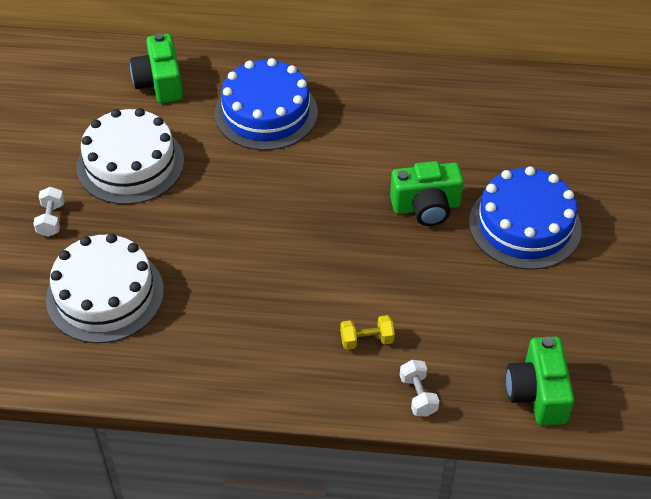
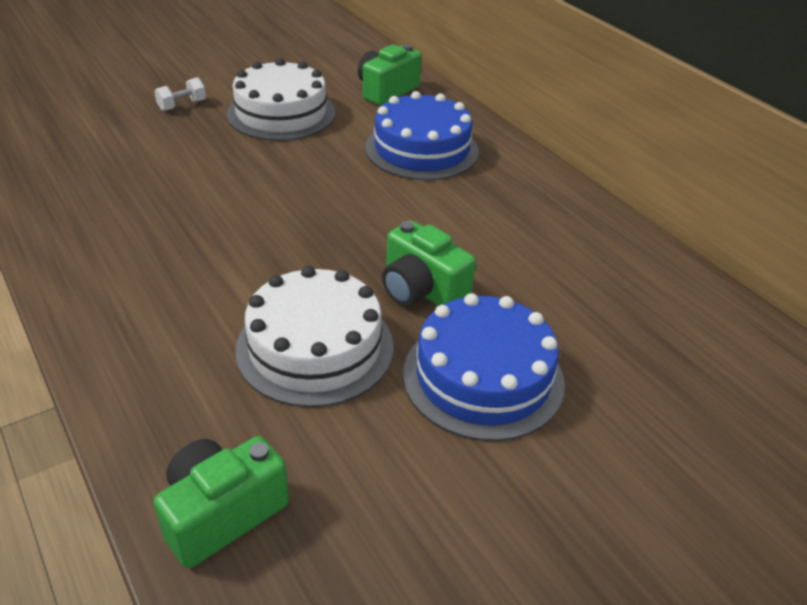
camera: 50 degrees right, 10 degrees down
(105, 294) = (121, 158): white cake -> white cake (315, 347)
(366, 340) = (192, 328): yellow dumbbell -> none
(418, 395) = (140, 402): white dumbbell -> none

